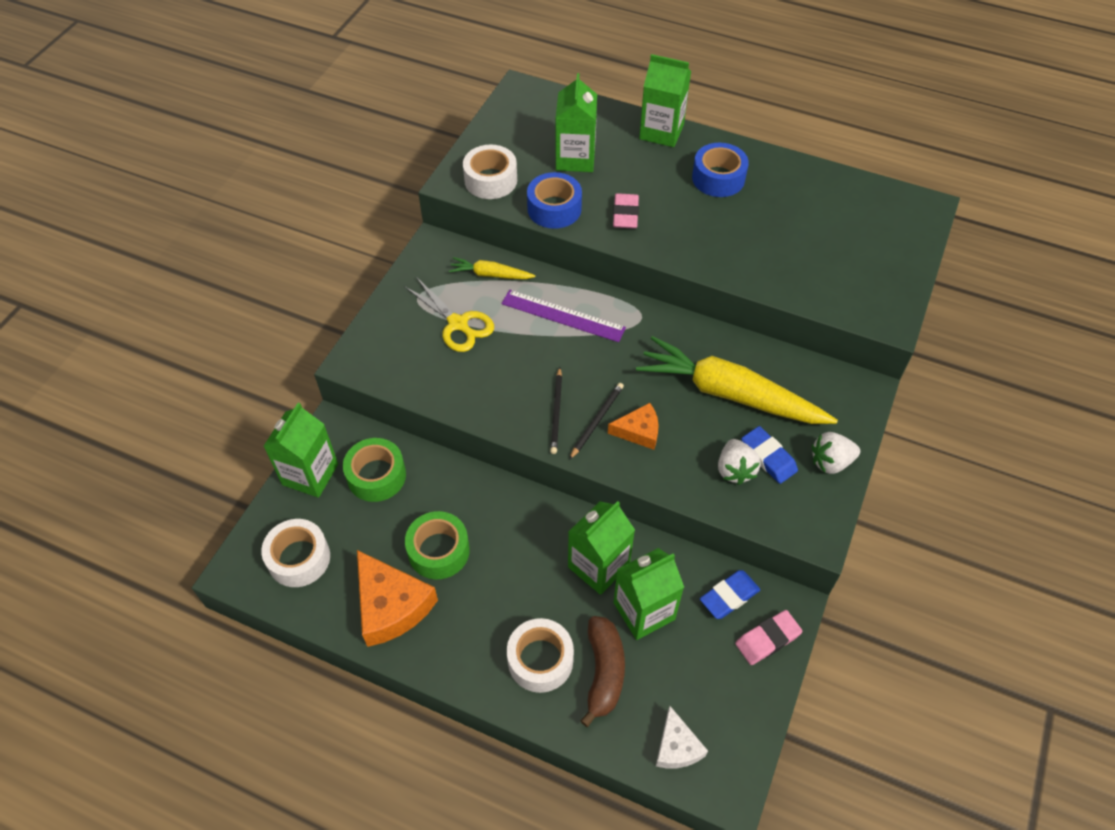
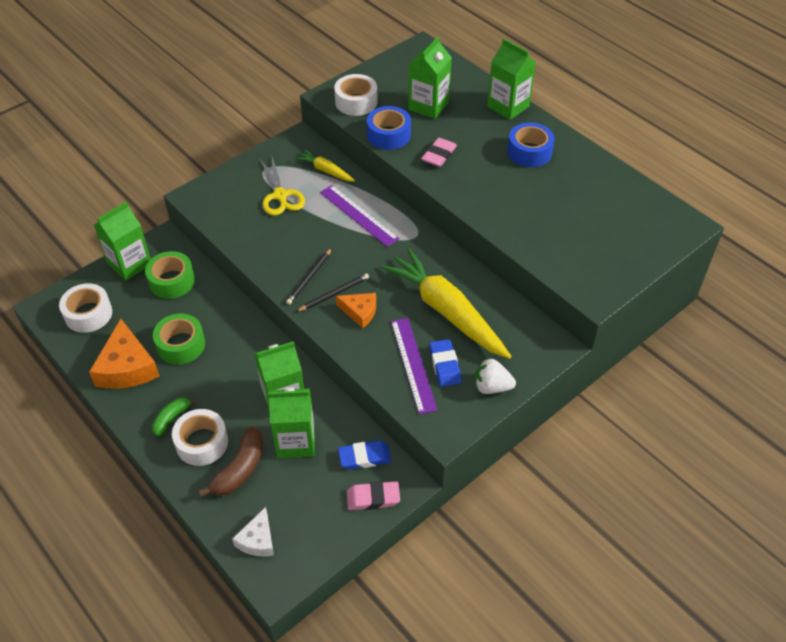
camera: 25 degrees right, 5 degrees down
(486, 646) = (171, 418): none -> green banana
(735, 470) = (413, 364): white strawberry -> purple ruler

